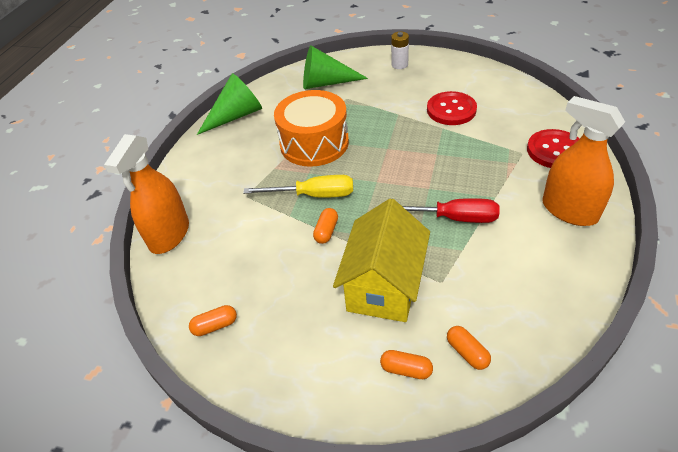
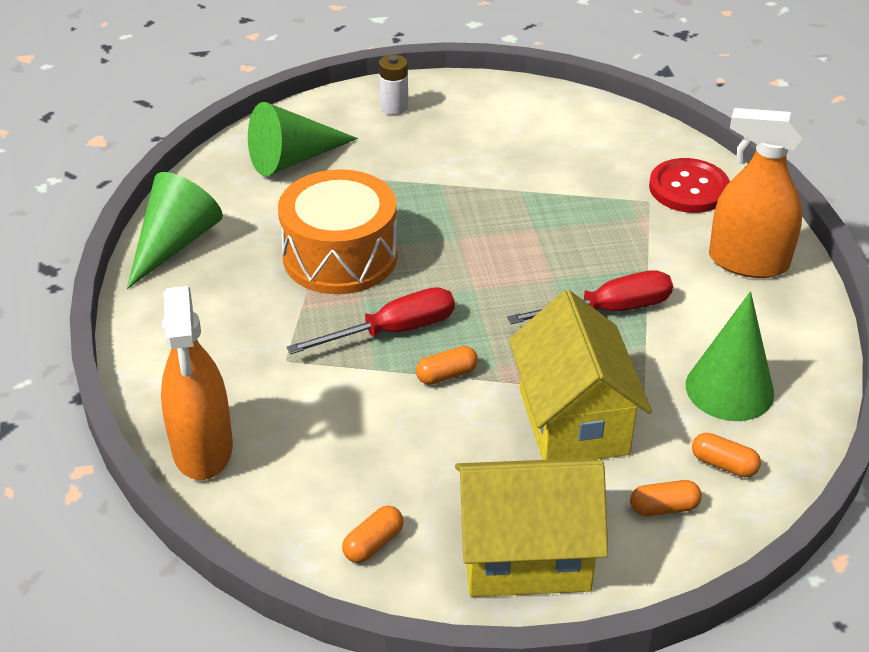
camera: 30 degrees left, 5 degrees down
(296, 369) = (525, 555): none -> yellow house
(313, 195) = (392, 331): yellow screwdriver -> red screwdriver
(326, 231) = (446, 375): orange capsule -> orange capsule turned 75 degrees clockwise
(451, 110) = (516, 161): red button -> none
(503, 298) = (729, 389): none -> green cone

